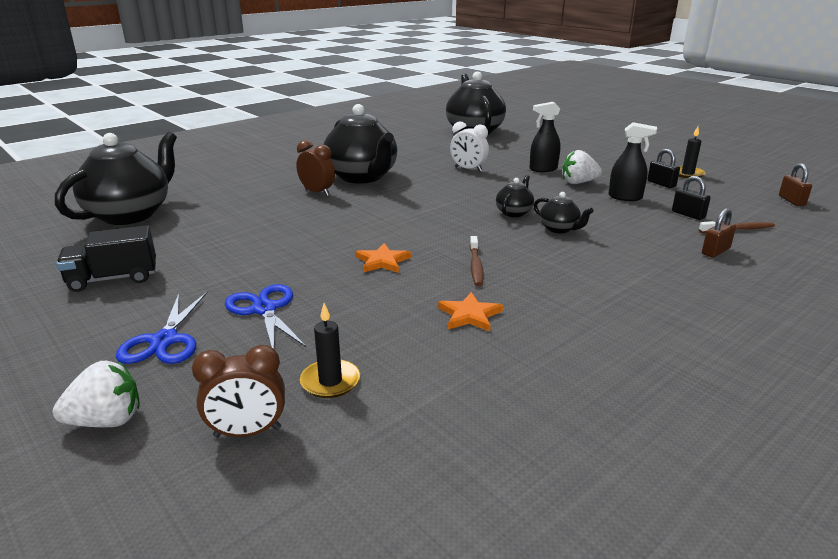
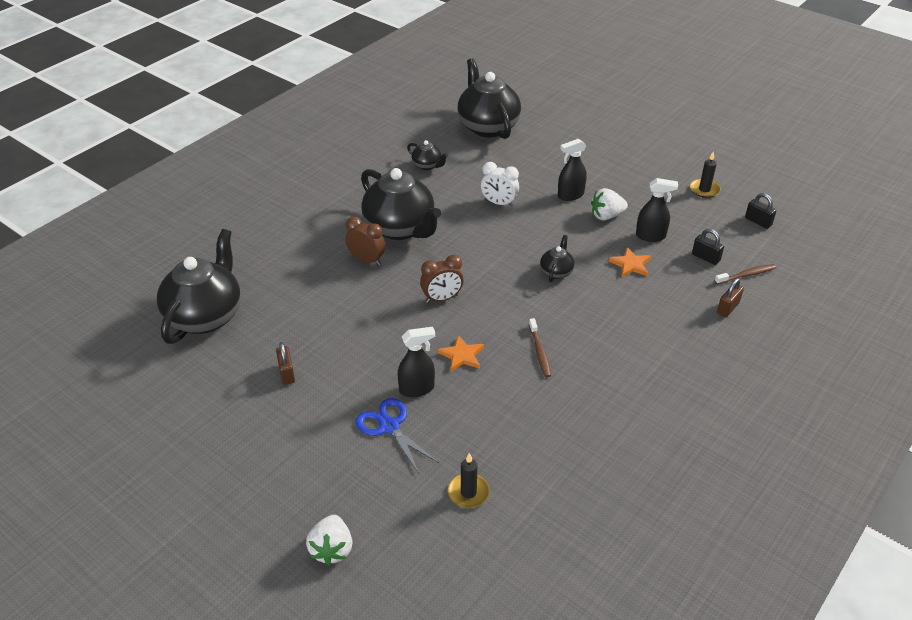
camera: 10 degrees left, 15 degrees up
(107, 421) = (332, 549): white strawberry -> white strawberry turned 120 degrees clockwise
(113, 279) = (246, 407): black truck -> none
(164, 341) = (329, 471): blue scissors -> none
(247, 432) = (431, 544): brown clock -> brown clock (442, 298)
(316, 282) = (417, 389): none -> black spray bottle
(469, 315) = (548, 411): orange star -> orange star (631, 265)
(559, 229) = (599, 292): black teapot -> black teapot (427, 165)
(661, 184) = (681, 210): black padlock -> black padlock (758, 221)
(791, 200) = (793, 225): brown padlock -> brown padlock (287, 373)

